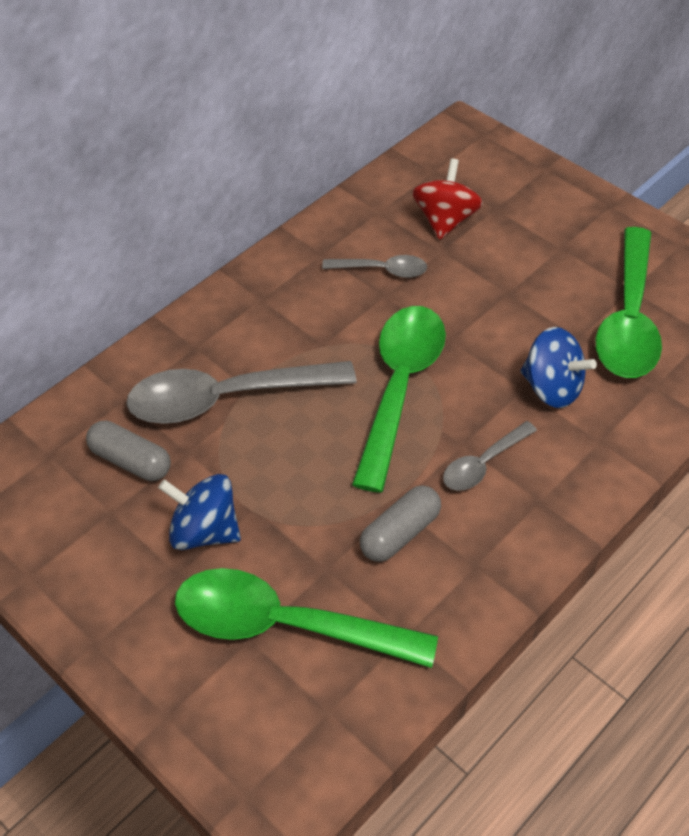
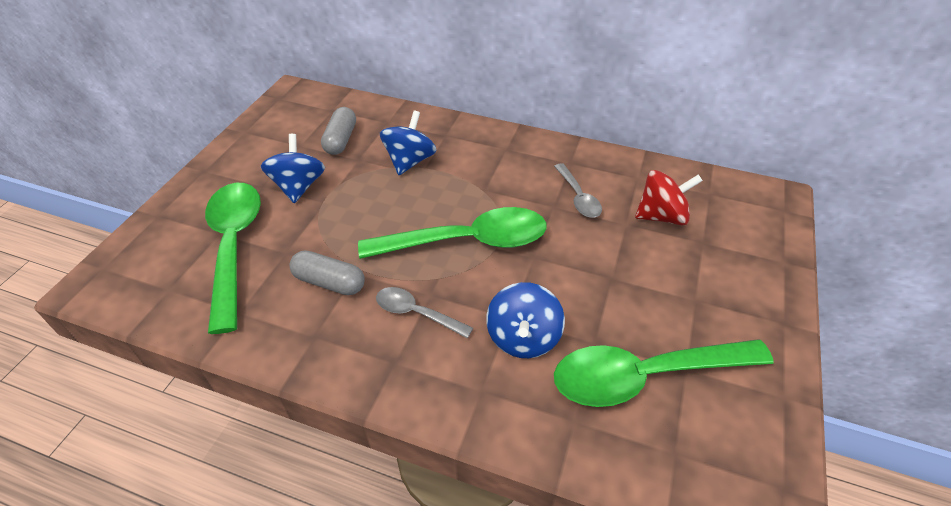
camera: 65 degrees right, 5 degrees down
(226, 398) = (409, 161): grey spoon -> blue spinning top

